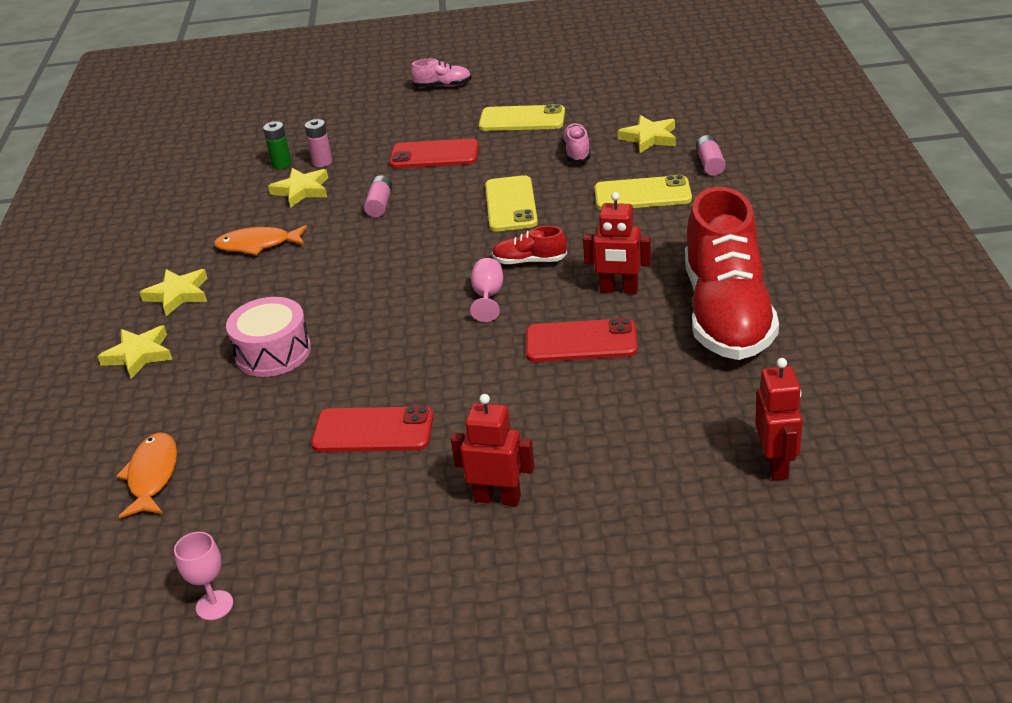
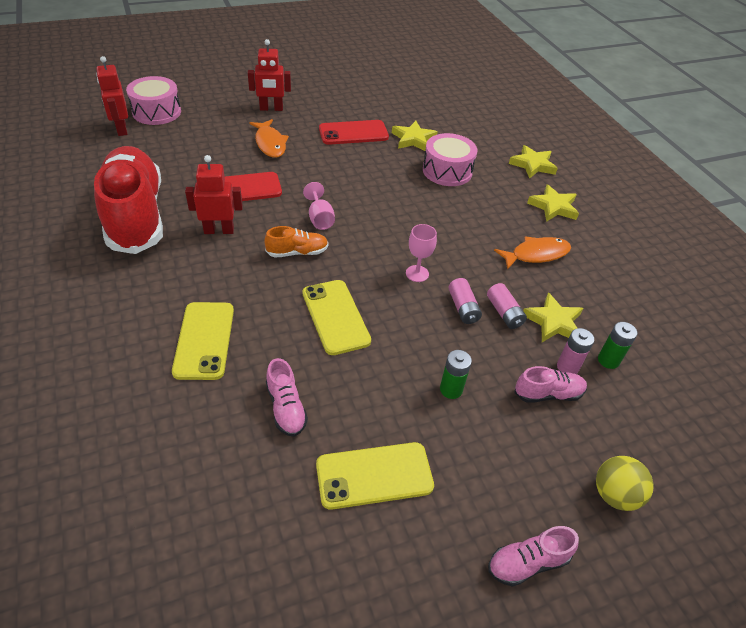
camera: 155 degrees right, 10 degrees up
(152, 476) = (456, 109): orange fish -> orange fish (270, 143)
(214, 605) = (382, 70): pink goblet -> pink goblet (417, 273)
(355, 149) = (548, 394): none -> pink shoe
(359, 105) = (614, 494): none -> yellow ball
(434, 155) = (451, 389): red phone -> green battery
(529, 261) = (297, 252): red shoe -> orange shoe
(642, 194) = (204, 340): yellow phone -> yellow phone turned 75 degrees counterclockwise
(649, 138) = (199, 445): yellow star -> yellow star (413, 139)
(710, 164) = (127, 397): pink battery -> pink battery (504, 313)
(717, 503) = (157, 112): none -> pink drum

